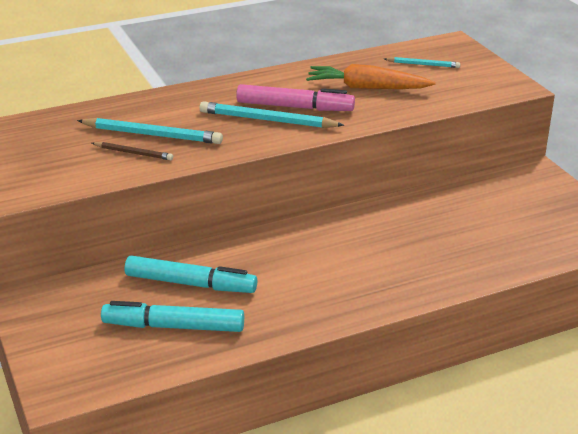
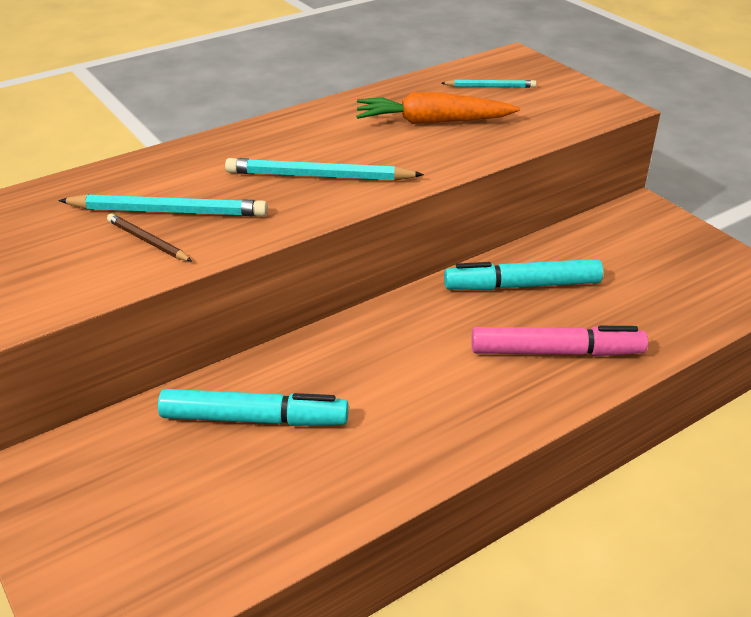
camera: 10 degrees left, 5 degrees up
(134, 153) = (147, 241): brown pencil -> brown pencil turned 150 degrees counterclockwise
(173, 326) = (245, 493): turquoise marker -> turquoise marker (522, 286)
(295, 107) = (349, 155): pink marker -> pink marker (556, 352)

